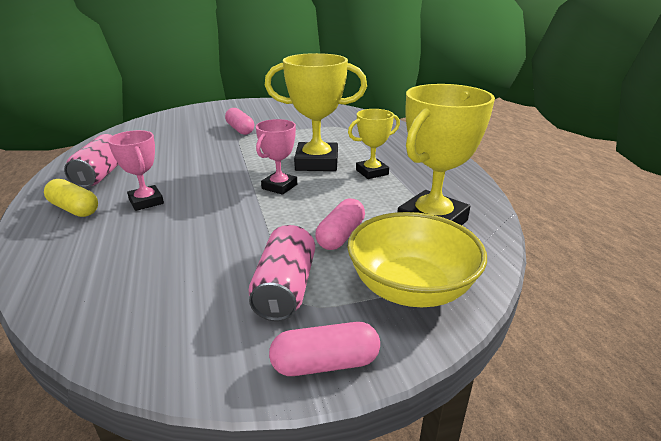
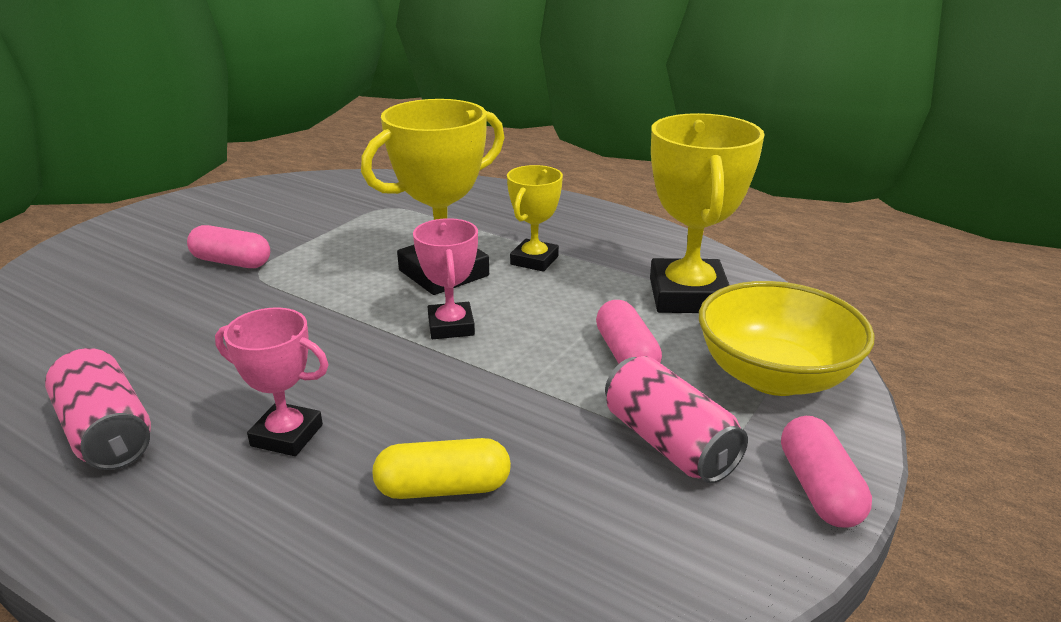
camera: 40 degrees left, 0 degrees up
(74, 209) = (174, 507): yellow capsule -> yellow capsule (443, 488)
(325, 363) = (818, 489): pink capsule -> pink capsule turned 45 degrees counterclockwise

